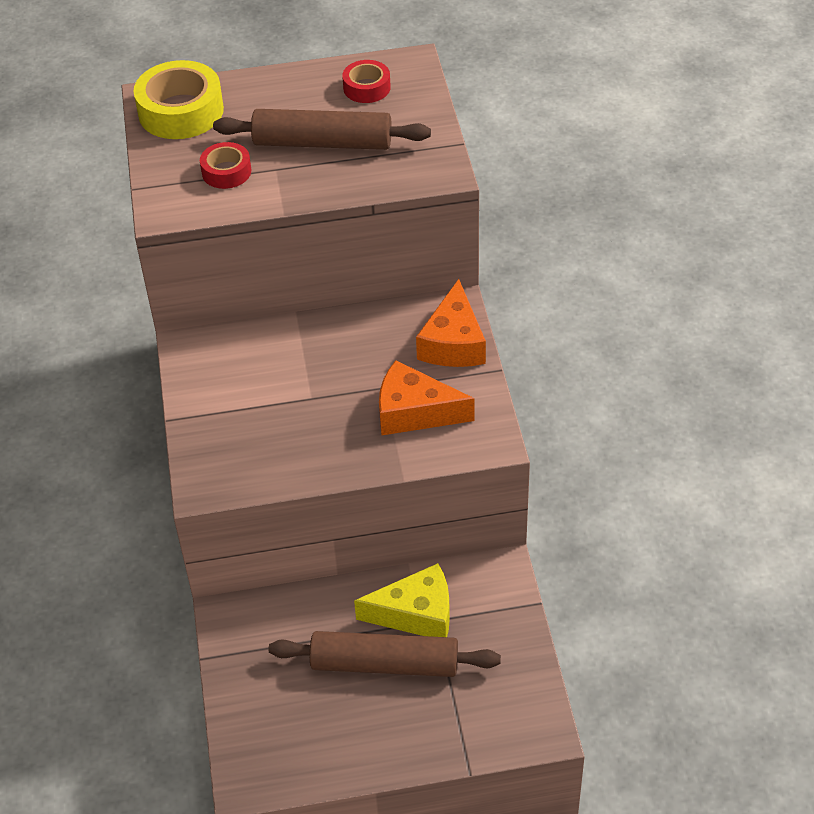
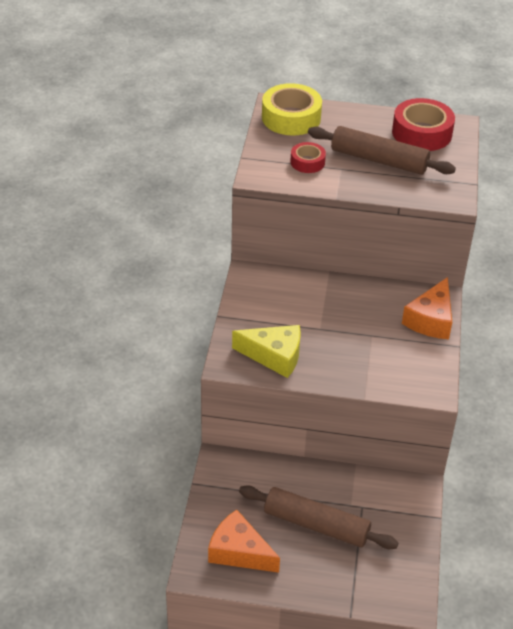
camera: 15 degrees right, 5 degrees down
(367, 88) = (422, 133): red tape -> red tape, size x1.79
(414, 412) = (387, 357): orange cheese -> orange cheese (239, 551)
(416, 613) = (349, 498): yellow cheese -> yellow cheese (274, 356)

